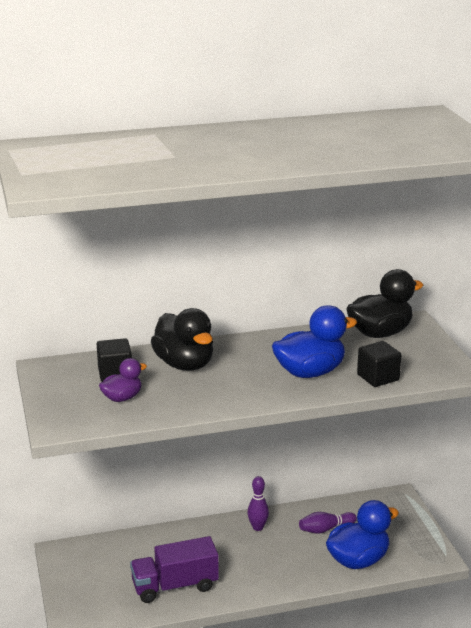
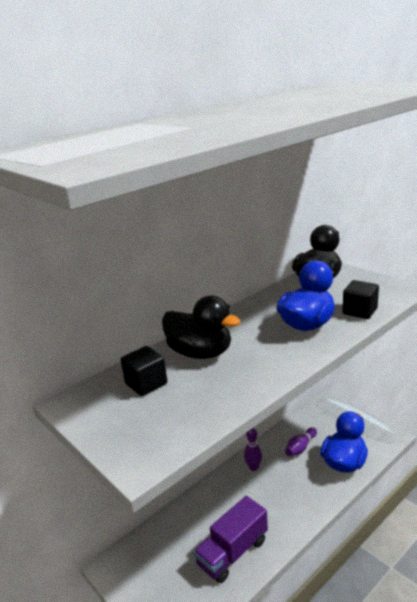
camera: 25 degrees left, 0 degrees up
(122, 398) = (176, 405): purple duck -> none

